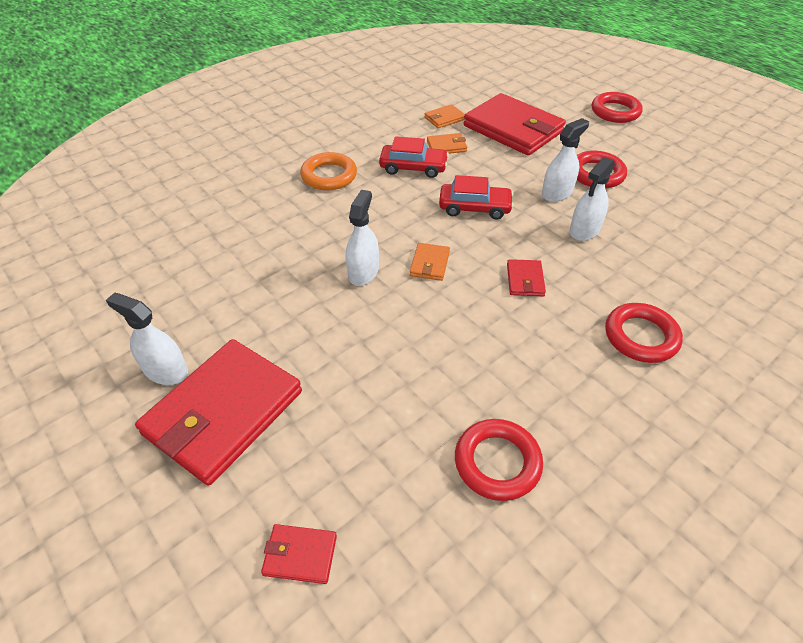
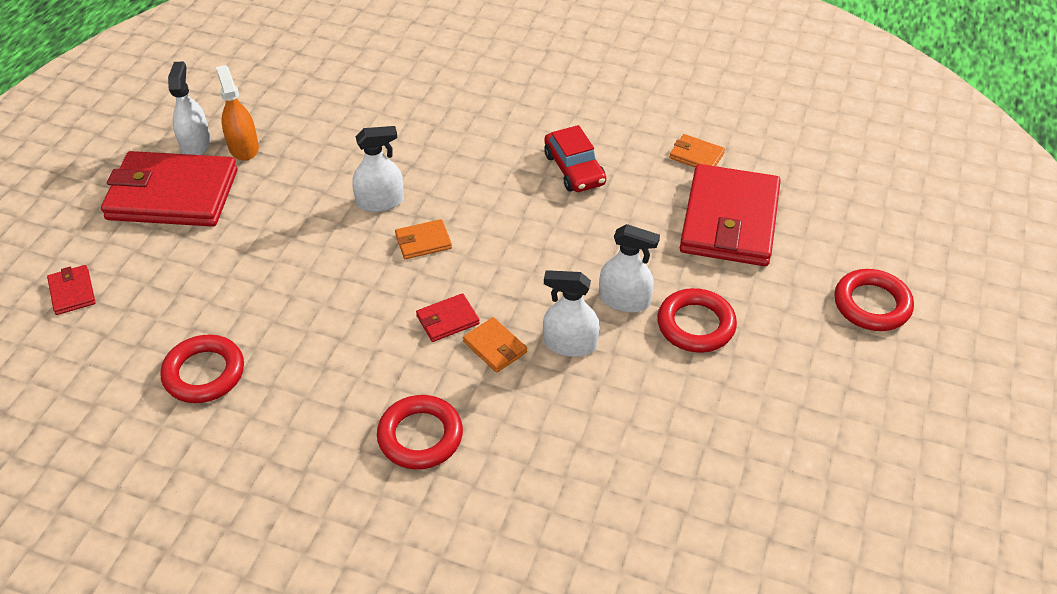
camera: 60 degrees right, 0 degrees up
(208, 336) = (243, 147): none -> orange spray bottle
(329, 176) = (508, 117): orange ring -> none
(446, 146) = (639, 179): orange wallet -> orange wallet (495, 347)
(474, 208) = (540, 242): red car -> none

